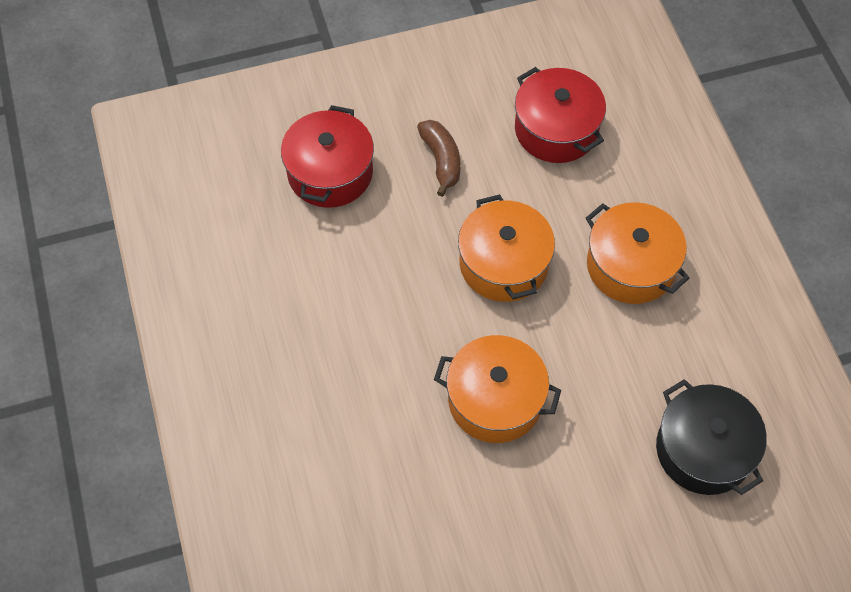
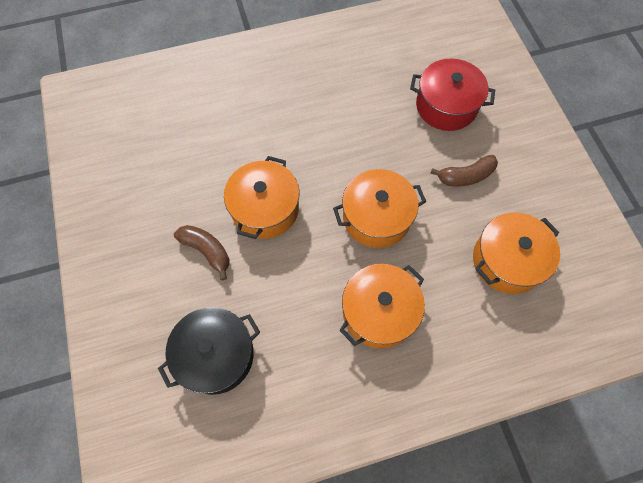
camera: 90 degrees right, 5 degrees up
(556, 129) = (507, 261): red pot -> orange pot
(562, 473) = (207, 251): none -> brown banana

